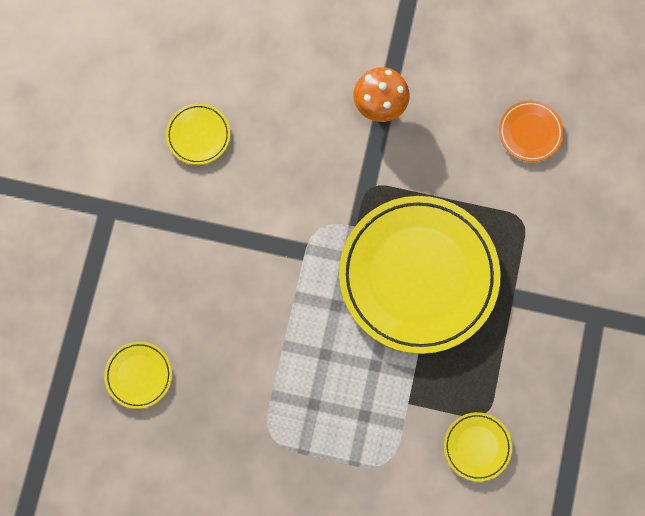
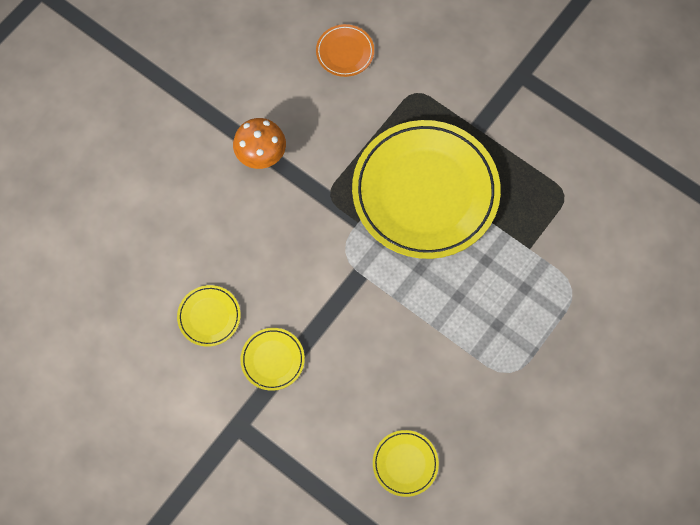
camera: 65 degrees left, 5 degrees down
(477, 447) = (588, 212): yellow plate -> yellow plate (272, 360)

